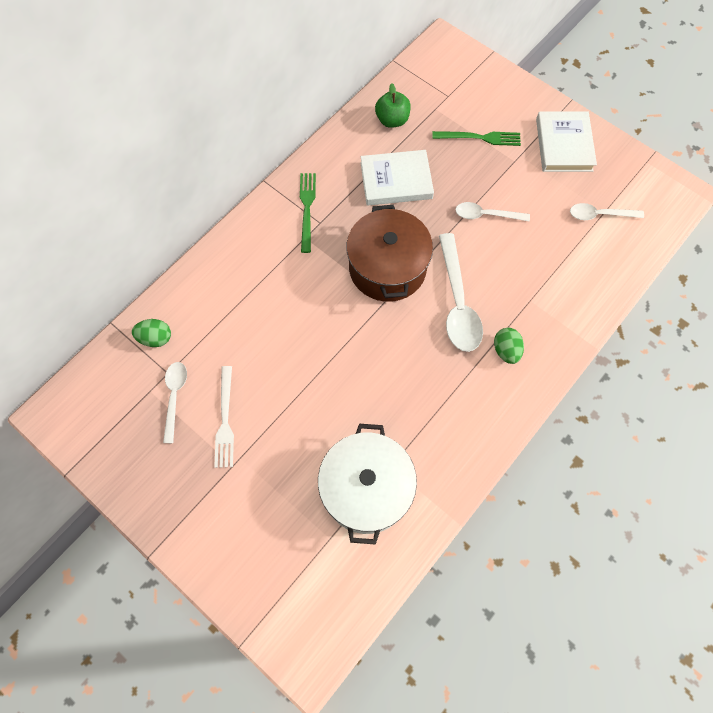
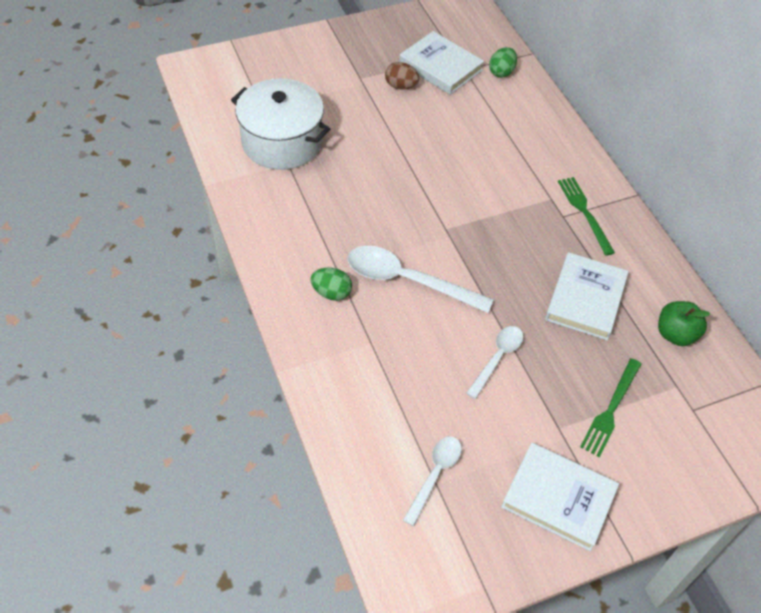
camera: 115 degrees right, 15 degrees down
(175, 397) = (440, 66): white spoon -> white book
(225, 420) = (401, 86): white fork -> brown egg
(307, 209) = (585, 213): green fork -> green fork turned 135 degrees counterclockwise
(387, 268) = (480, 244): brown pot -> none

